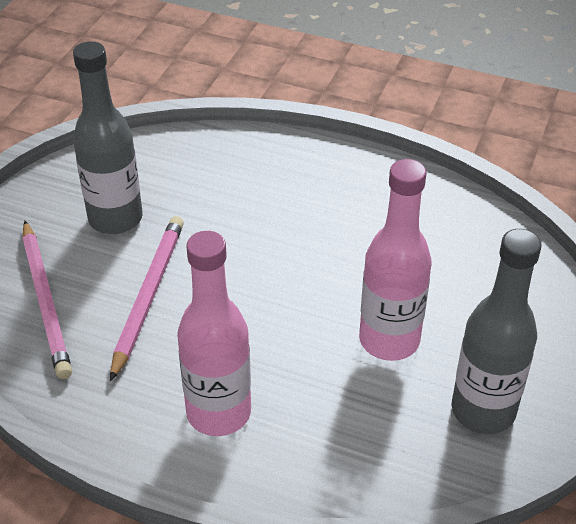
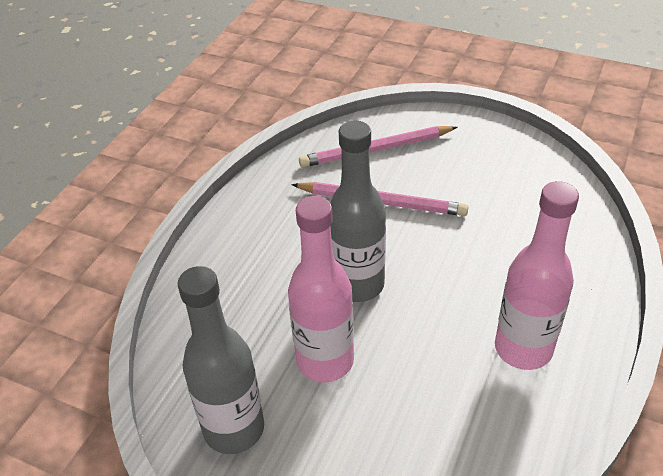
camera: 95 degrees right, 0 degrees up
(115, 218) = (471, 177): grey bottle -> grey bottle (358, 285)
(218, 413) = (259, 246): pink bottle -> pink bottle (523, 349)

